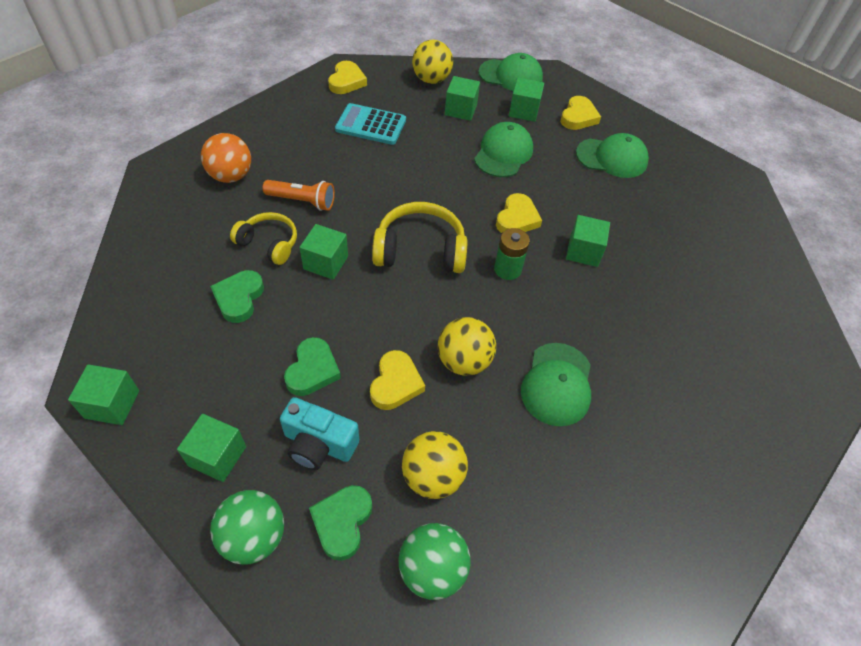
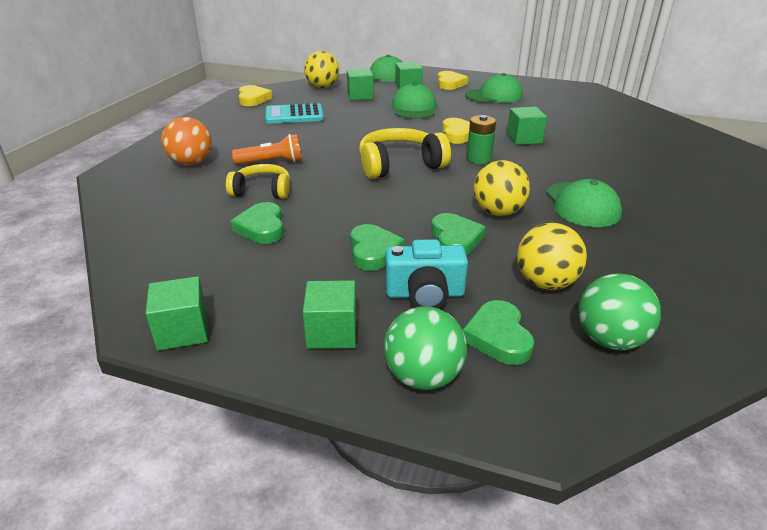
camera: 20 degrees left, 20 degrees down
(326, 263) = (325, 189): green cube -> none
(395, 383) = (455, 239): yellow heart -> green heart

